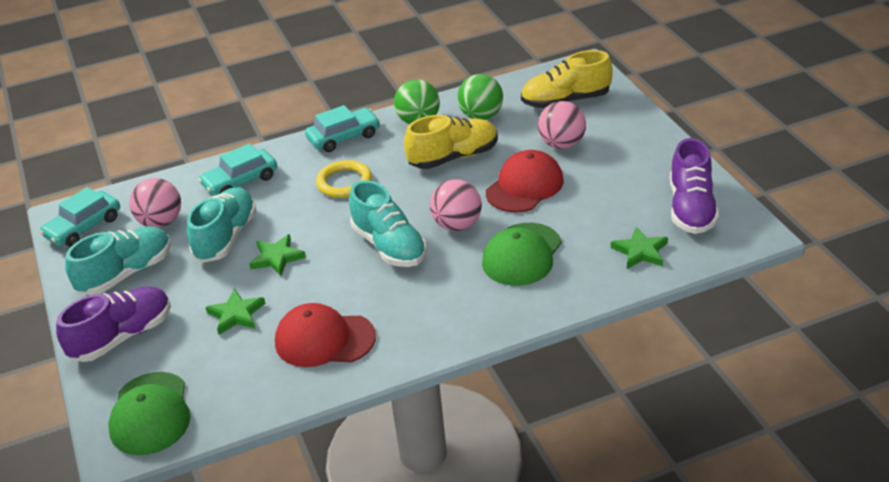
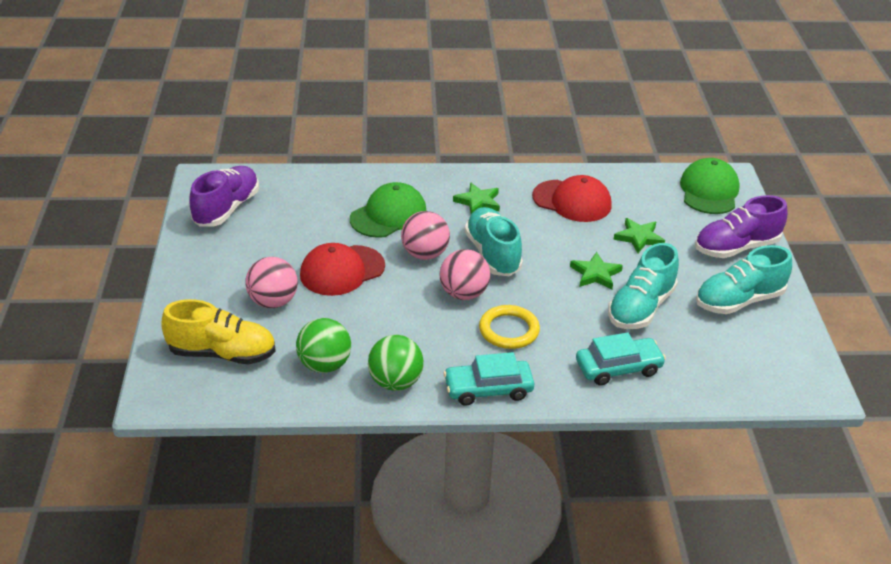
camera: 165 degrees left, 0 degrees up
(83, 227) = (792, 365): turquoise car -> none
(161, 222) = (707, 345): pink ball -> pink ball (463, 294)
(453, 157) = (386, 323): yellow shoe -> none
(640, 251) = (298, 191): green star -> green star (478, 202)

